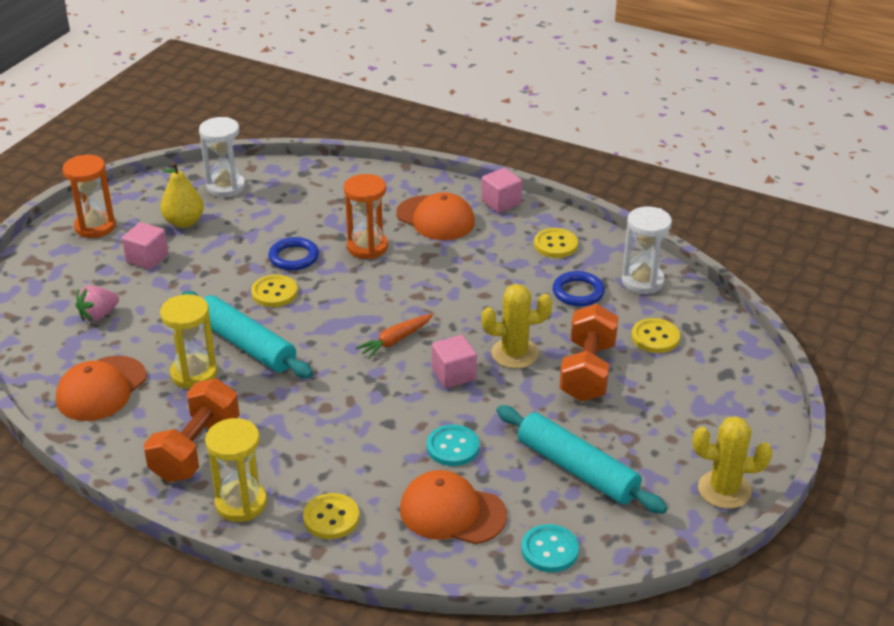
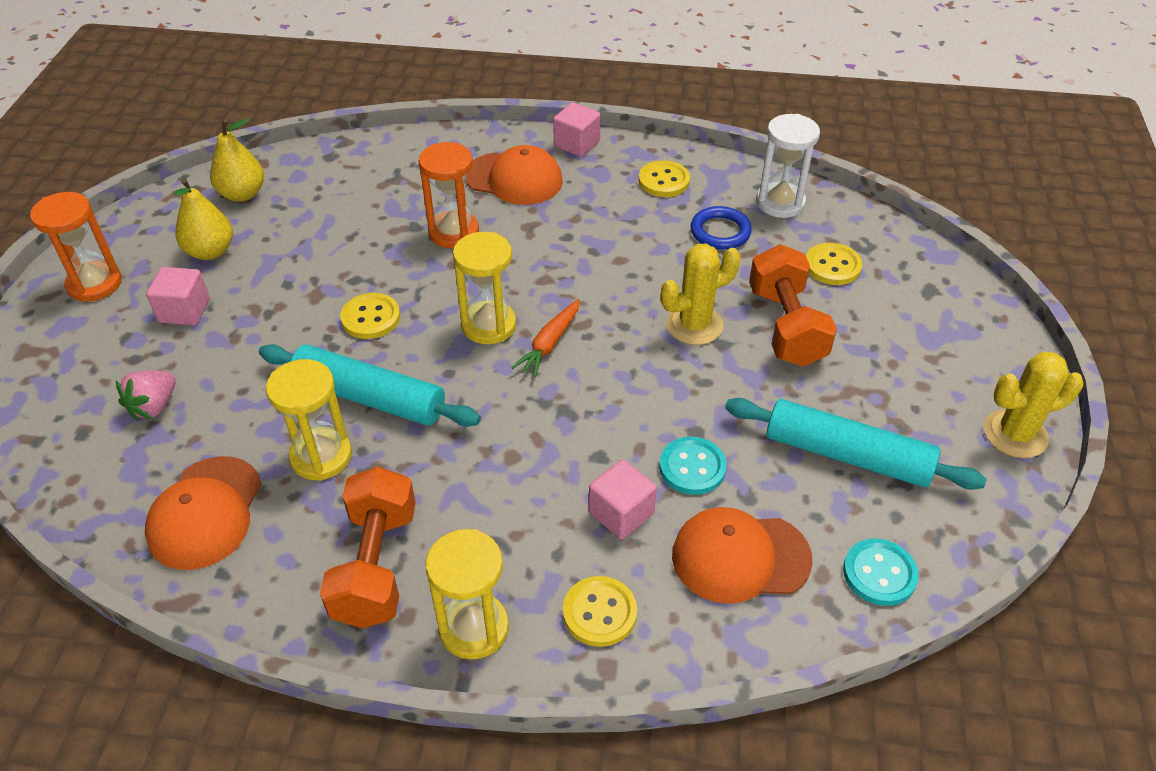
camera: 20 degrees left, 10 degrees up
(226, 187) = (242, 194): white hourglass -> yellow pear
(293, 257) = (371, 265): blue ring -> none
(357, 317) = (489, 325): none -> yellow hourglass
(454, 374) = (641, 370): pink cube -> pink cube (621, 513)

